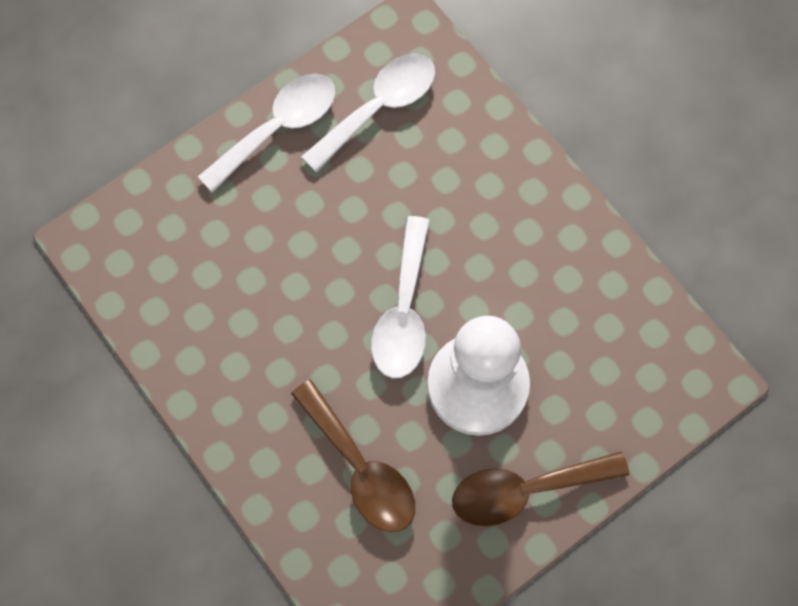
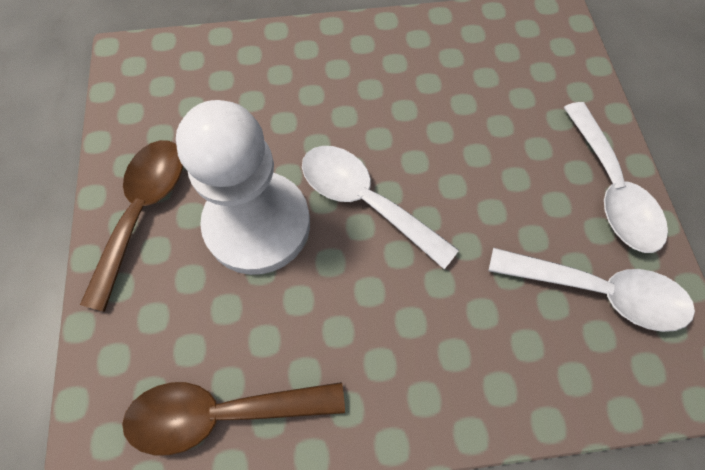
camera: 120 degrees right, 5 degrees down
(361, 468) = (254, 104): brown spoon -> brown spoon (221, 413)
(379, 107) = (599, 292): white spoon -> white spoon turned 60 degrees counterclockwise

